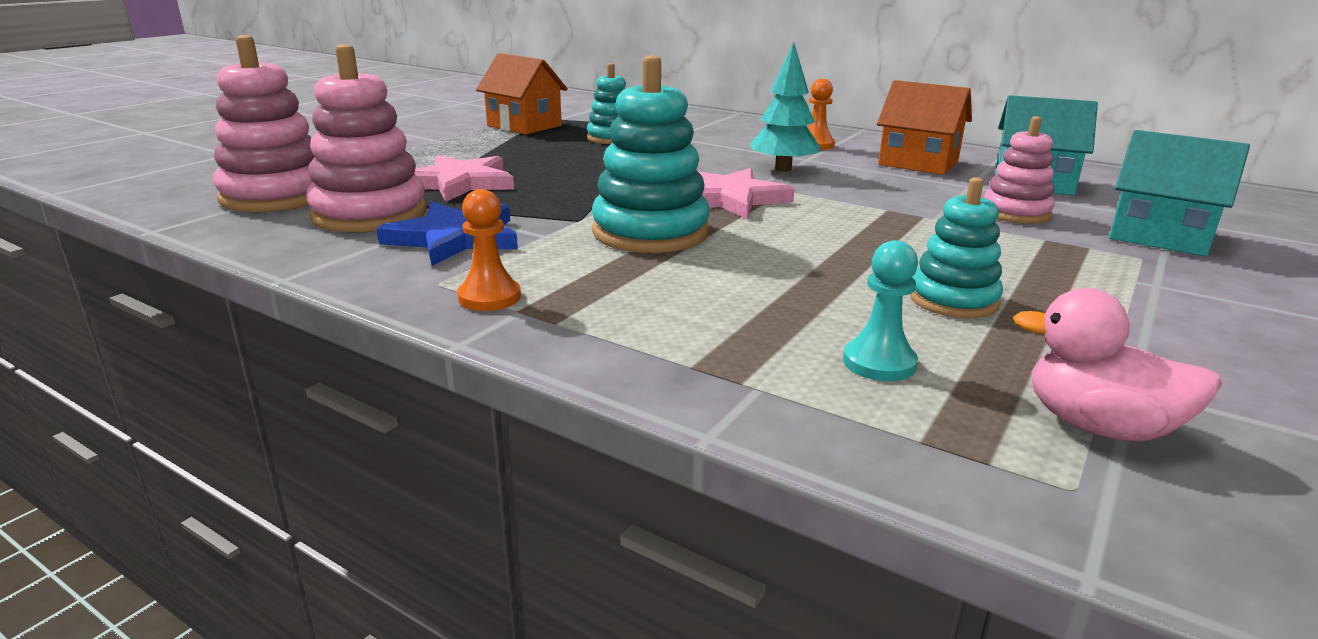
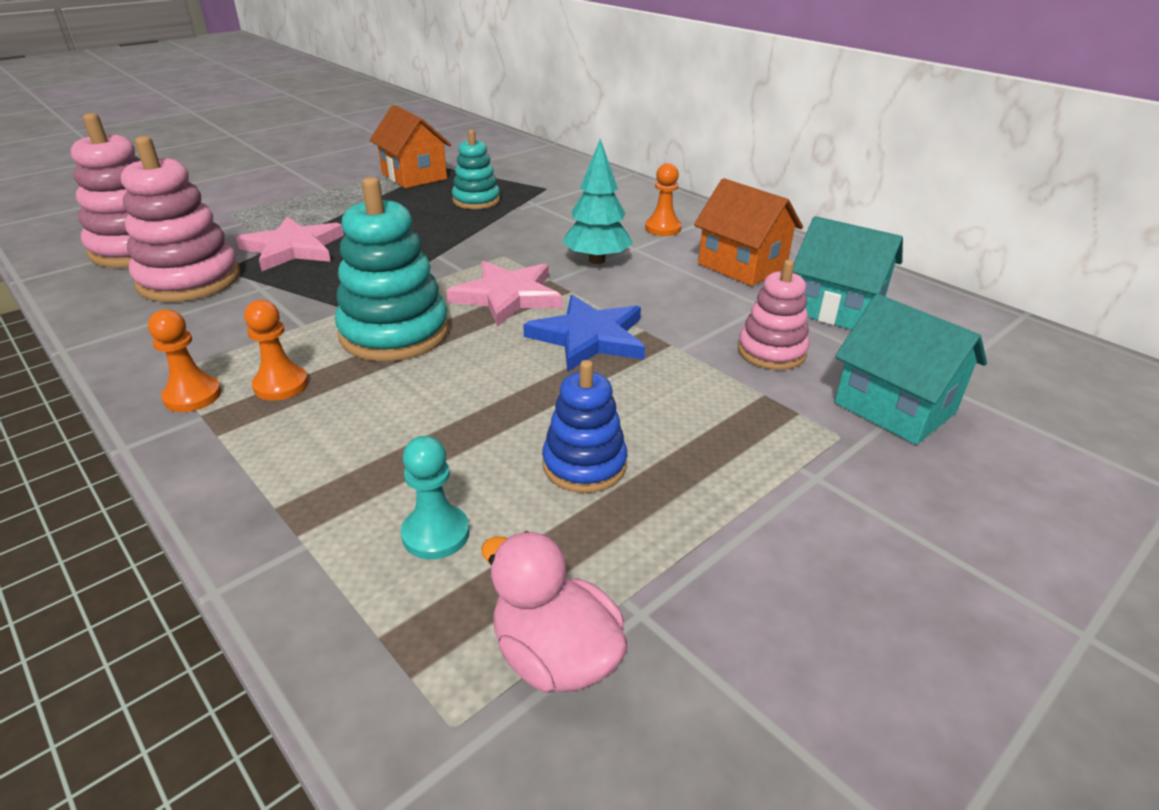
camera: 15 degrees right, 10 degrees up
(454, 238) = (228, 319): blue star -> blue star (589, 338)
(578, 279) = (281, 385): none -> orange pawn
(953, 300) = (584, 465): turquoise stacking toy -> blue stacking toy

